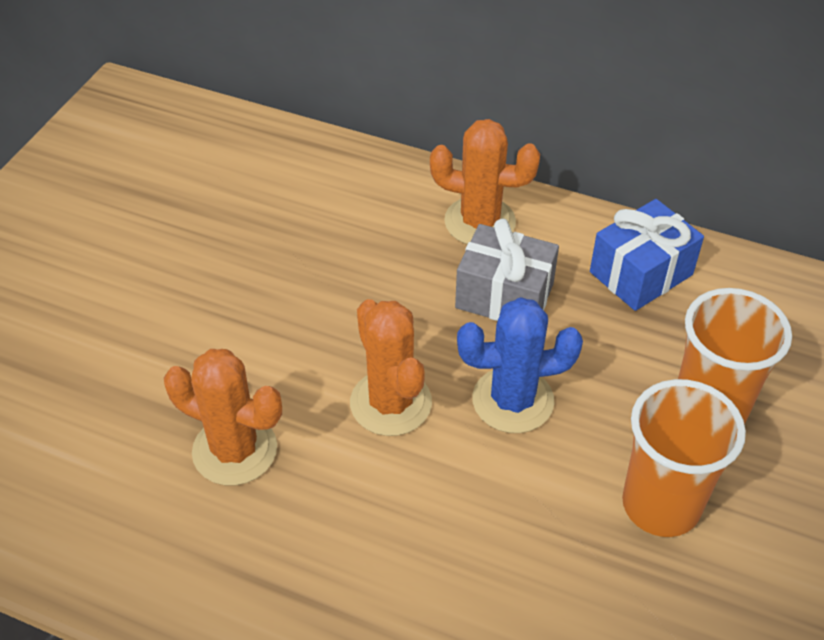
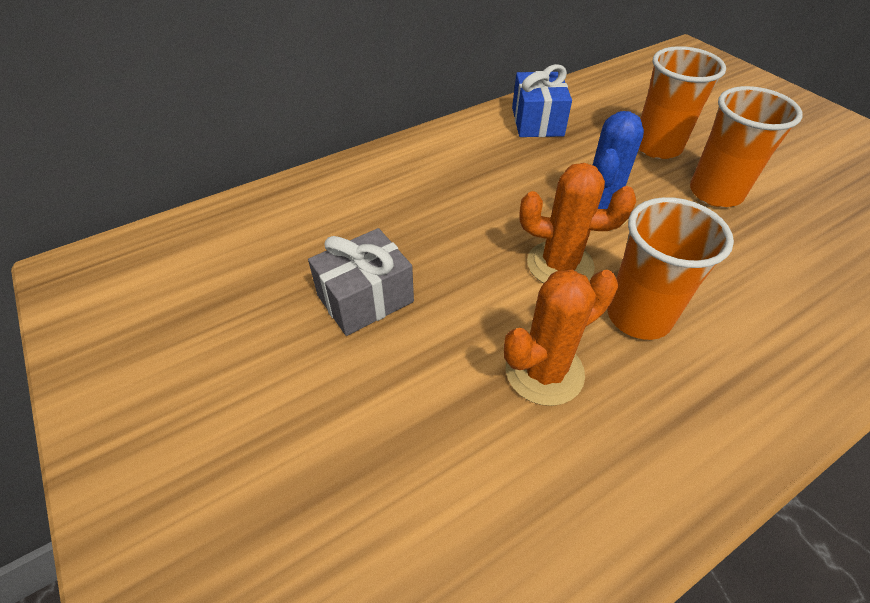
camera: 55 degrees left, 0 degrees up
(365, 498) = (638, 316): none -> orange cup
(480, 222) = (436, 156): orange cactus -> none
(504, 296) = (508, 175): grey gift -> grey gift (365, 299)

